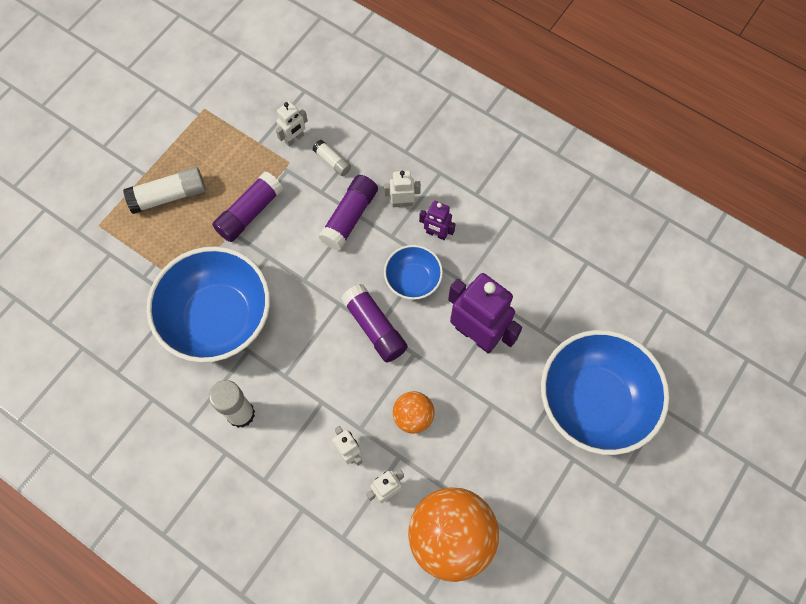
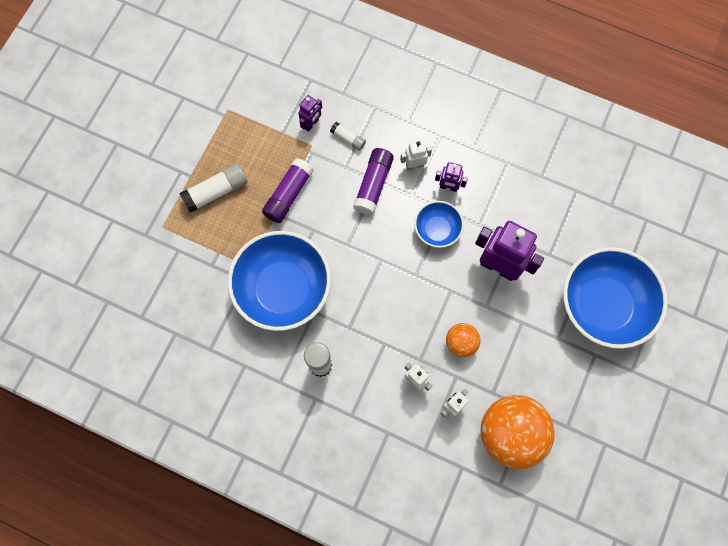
camera: 10 degrees left, 5 degrees up
(294, 139) = (311, 124): white robot -> purple robot
(374, 327) = (414, 275): purple glue stick -> none

